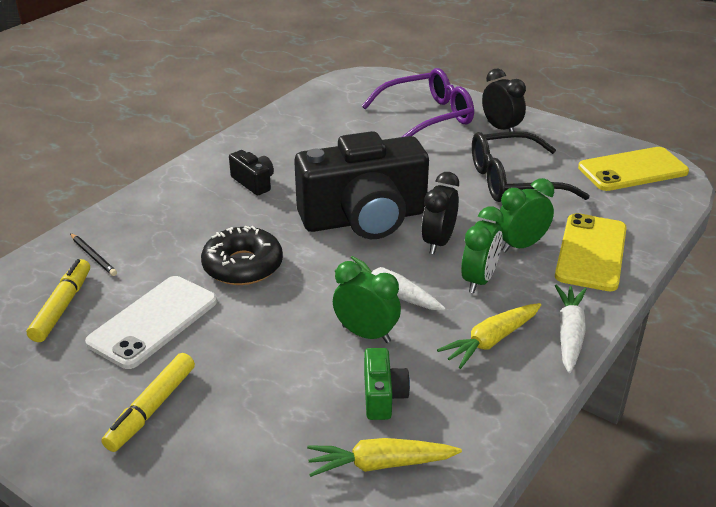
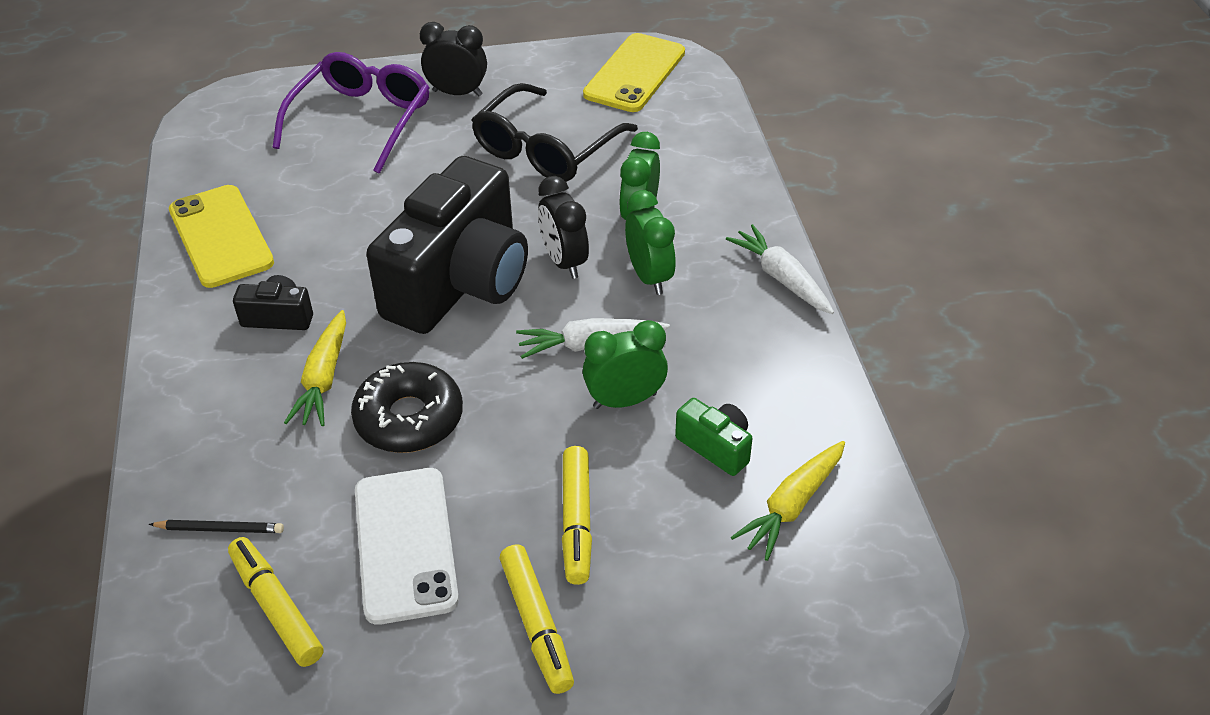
camera: 45 degrees left, 10 degrees up
(247, 375) = (576, 521): none -> yellow marker
(491, 341) = (732, 329): yellow carrot -> yellow carrot (324, 378)
(591, 252) = (703, 185): yellow phone -> yellow phone (220, 236)

